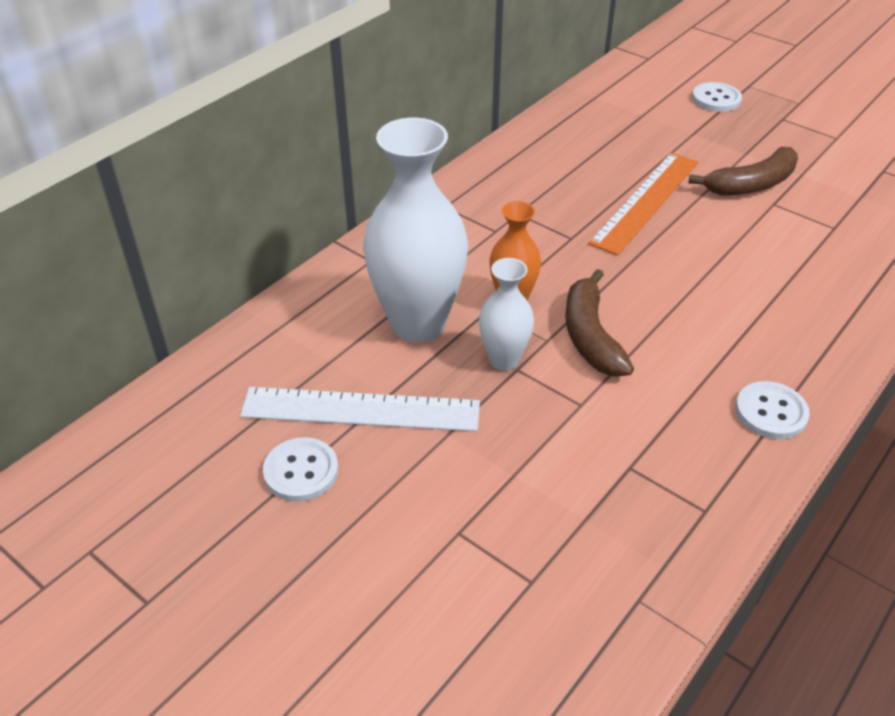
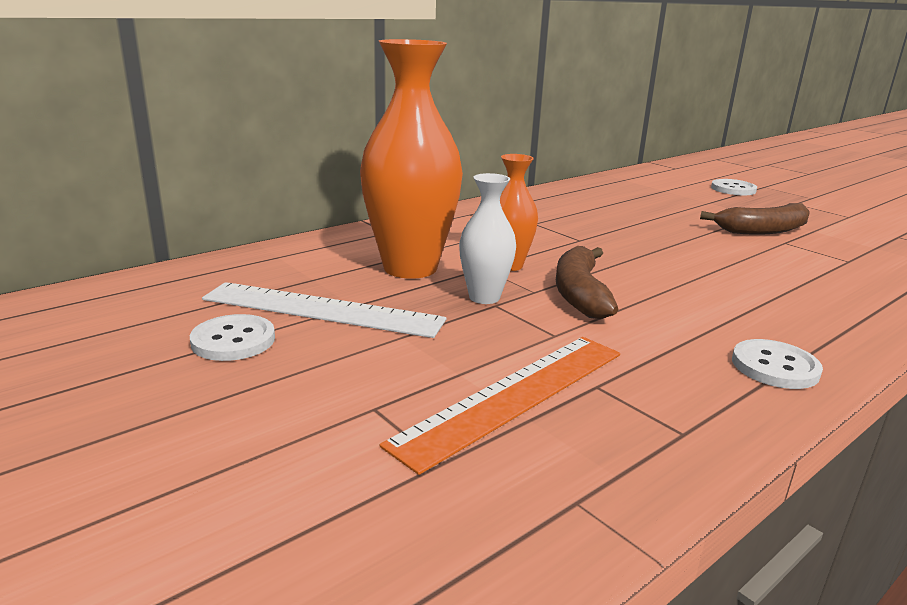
camera: 10 degrees right, 20 degrees down
(418, 324) = (410, 268): white vase -> orange vase
(646, 201) = (657, 229): orange ruler -> orange ruler (514, 396)

